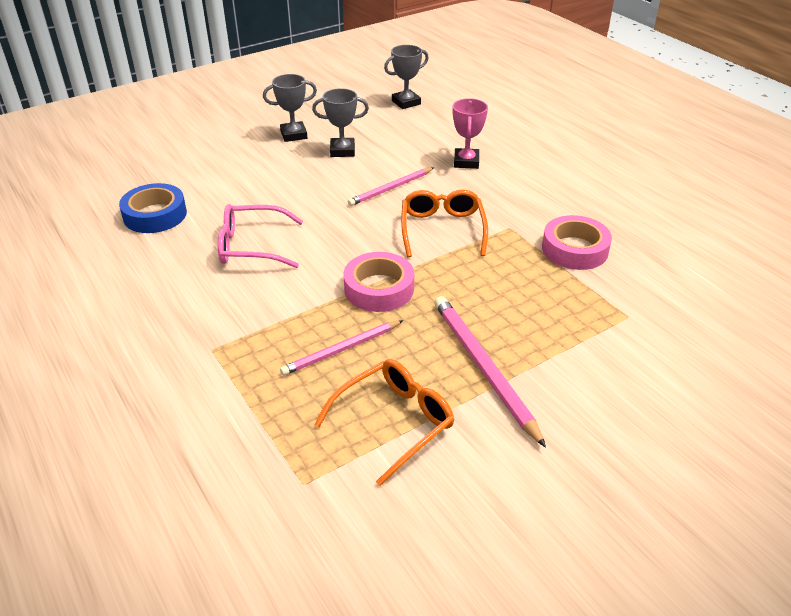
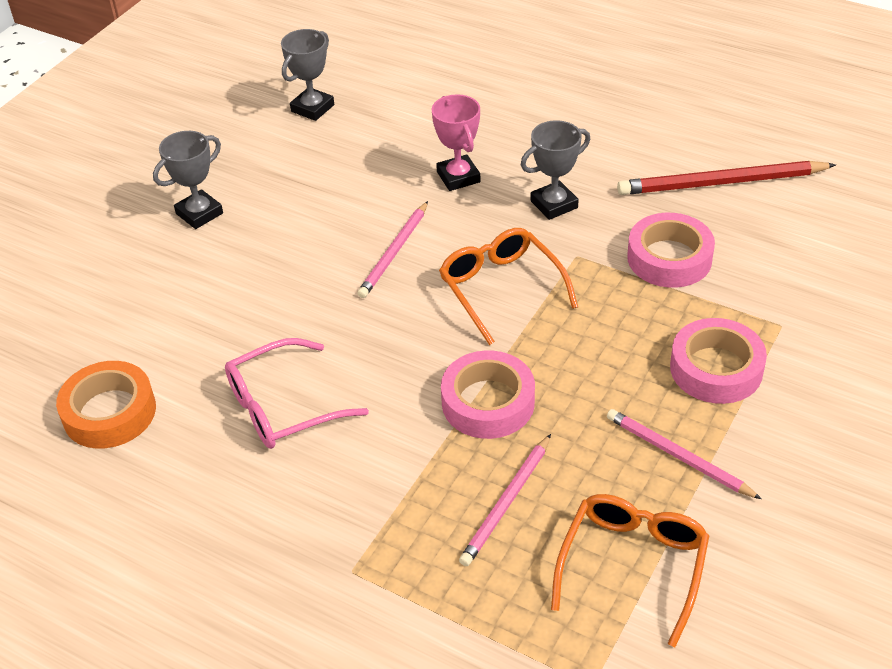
camera: 25 degrees left, 5 degrees up
(155, 215) = (109, 412): blue tape -> orange tape
(342, 151) = (286, 216): grey trophy -> grey trophy (554, 204)
(483, 368) = (678, 456): pink pencil -> pink pencil, size x0.65
(555, 325) = (716, 369): none -> pink tape
(650, 218) = (722, 183): none -> red pencil

